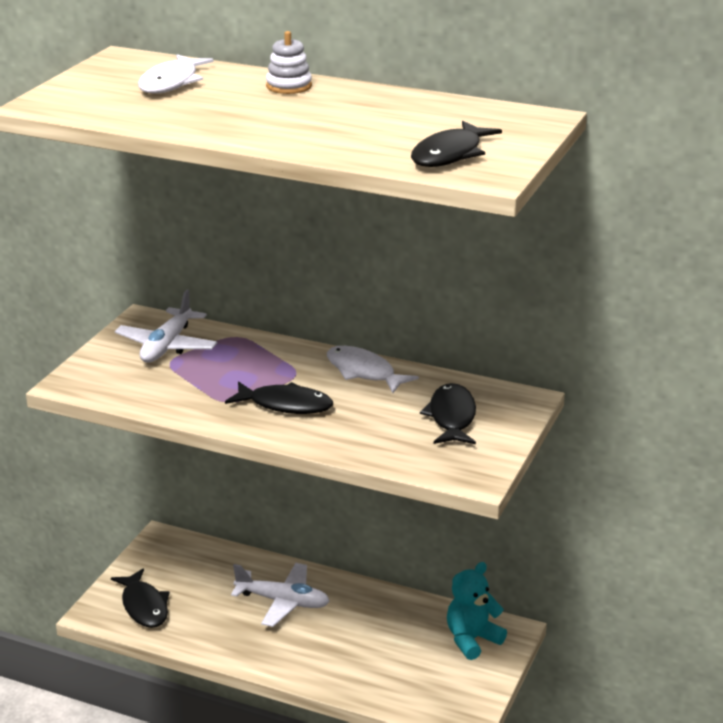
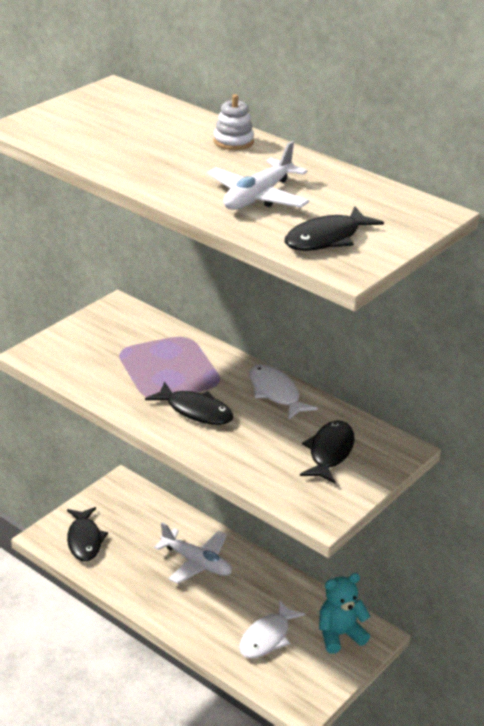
camera: 15 degrees right, 5 degrees up
(167, 346) = (125, 335): white plane -> white plane (258, 197)
(171, 83) = (138, 122): white fish -> white fish (267, 637)

